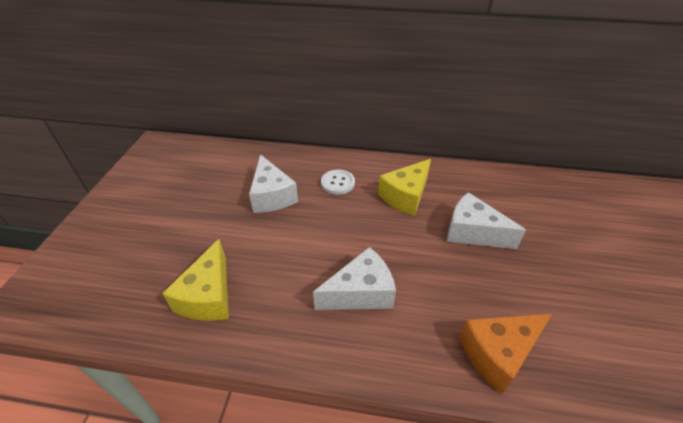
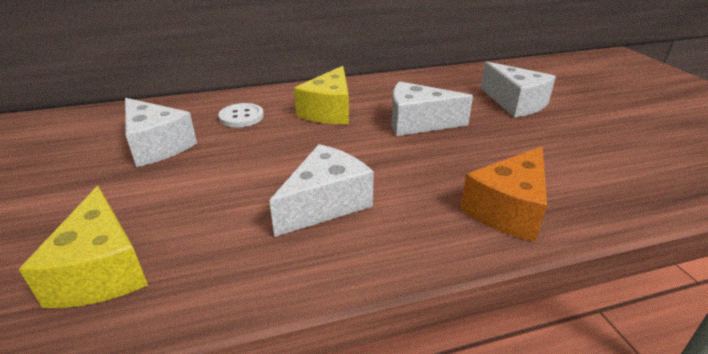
camera: 25 degrees left, 10 degrees down
(579, 235) = (515, 103): none -> white cheese

